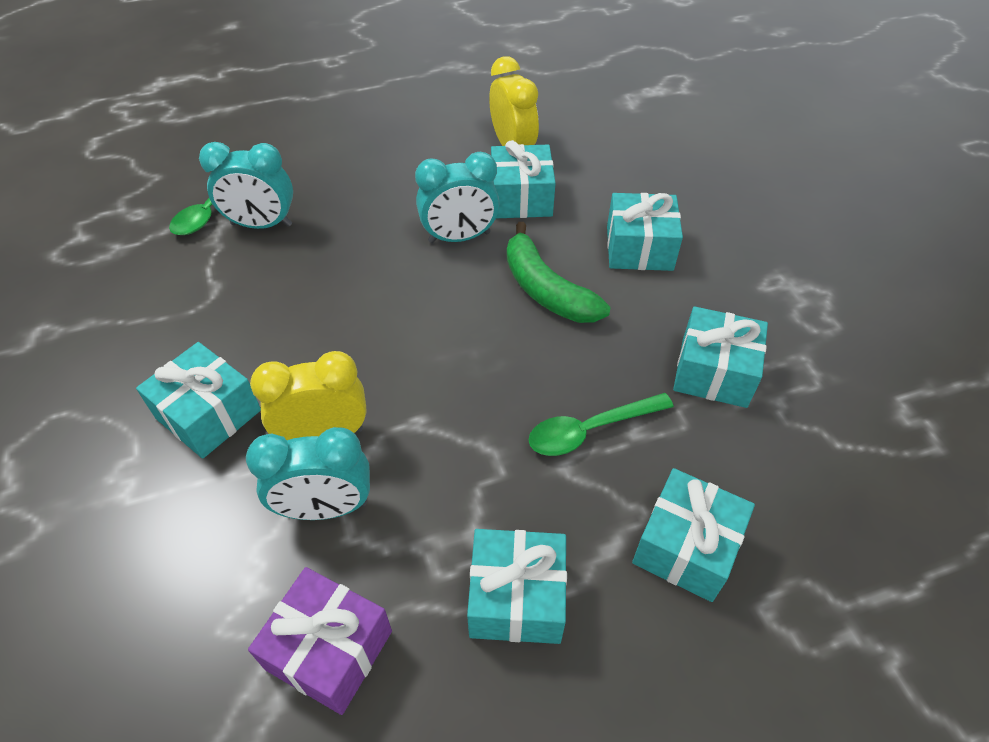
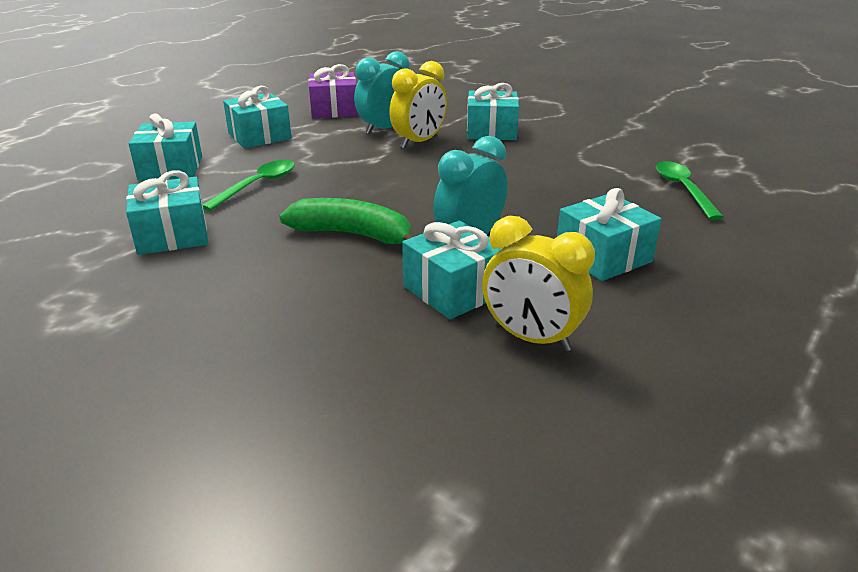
camera: 145 degrees right, 20 degrees down
(261, 225) = (631, 194): turquoise clock -> none
(639, 248) = (287, 293): turquoise gift -> turquoise gift (603, 257)

